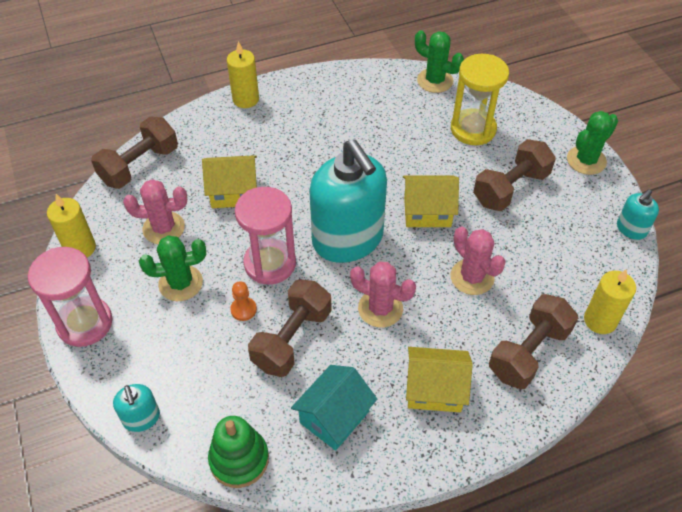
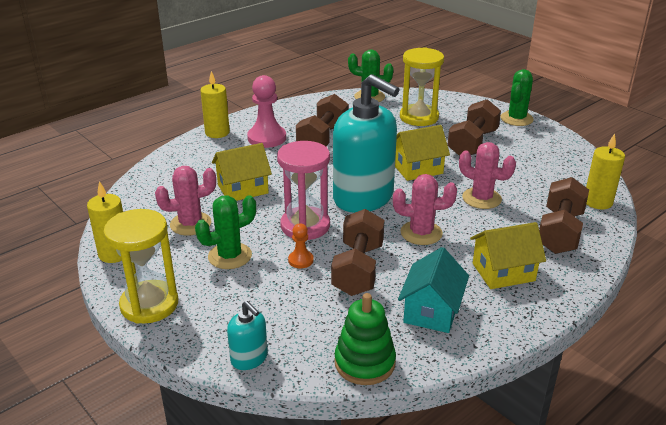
camera: 20 degrees left, 20 degrees down
(85, 323) = (149, 304): pink hourglass -> yellow hourglass
(139, 166) = (143, 189): brown dumbbell -> brown dumbbell (323, 138)
(292, 121) = (267, 138): none -> pink pawn
(631, 229) = (578, 148): turquoise soap dispenser -> none

